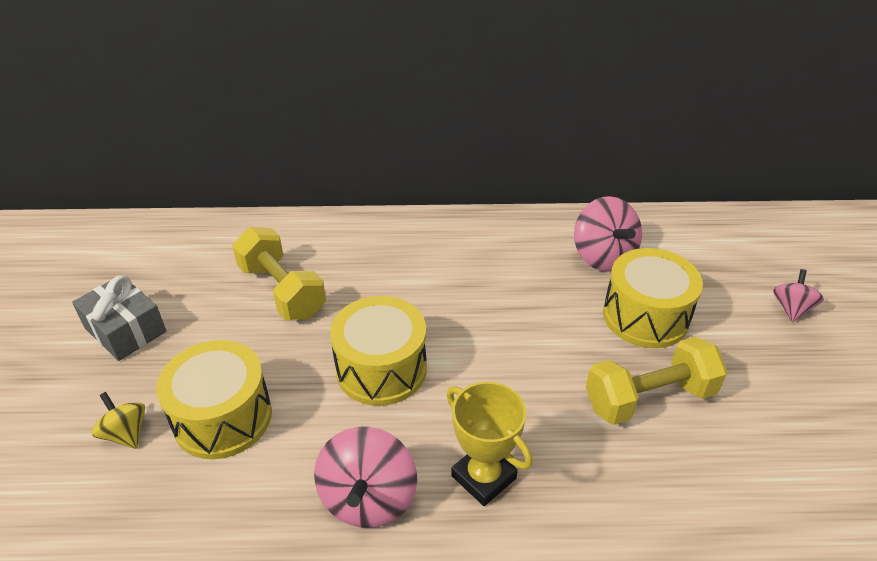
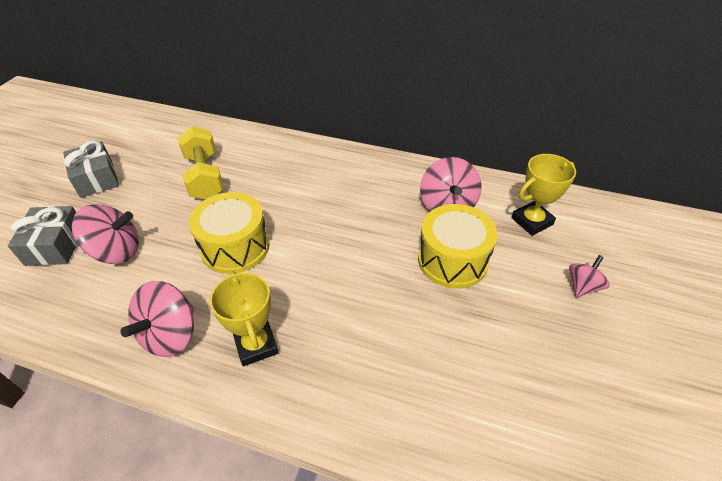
camera: 20 degrees right, 5 degrees up
(125, 433) = (55, 245): yellow spinning top -> grey gift
(223, 417) = (116, 251): yellow drum -> pink spinning top
(649, 398) = (416, 324): yellow dumbbell -> none
(702, 252) = (532, 221): none -> yellow trophy

